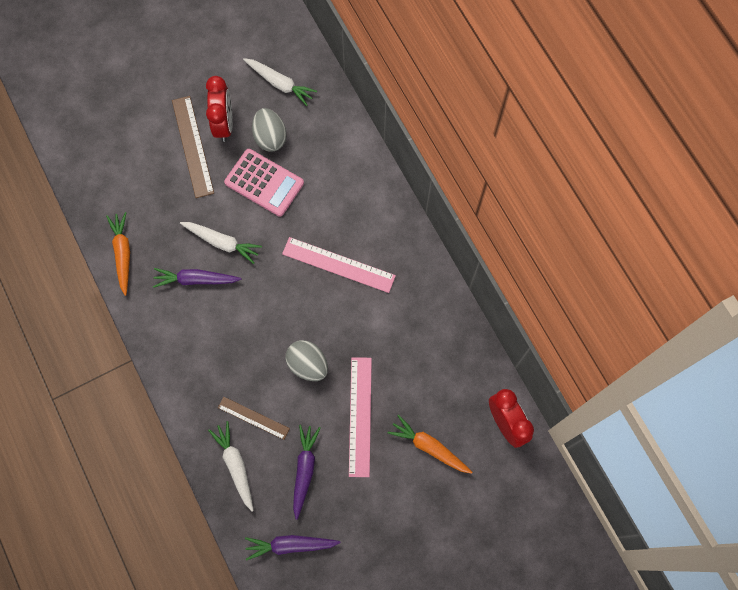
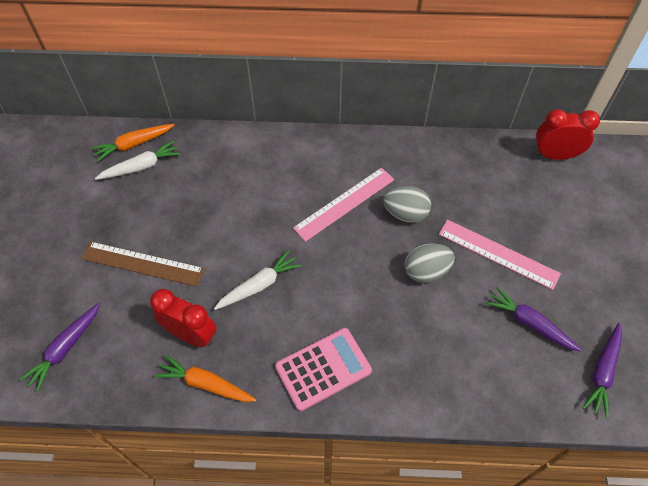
camera: 60 degrees left, 15 degrees down
(196, 280) = (281, 327): purple carrot -> purple carrot (65, 349)
(224, 124) = (142, 227): red clock -> red clock (191, 334)
(235, 465) = (497, 384): white carrot -> none
(253, 418) = (455, 343): brown ruler -> none
(264, 183) = (225, 223): pink calculator -> pink calculator (323, 369)
(270, 137) = (185, 197): grey egg -> grey egg (405, 214)
(429, 447) = (551, 216): orange carrot -> orange carrot (133, 145)

